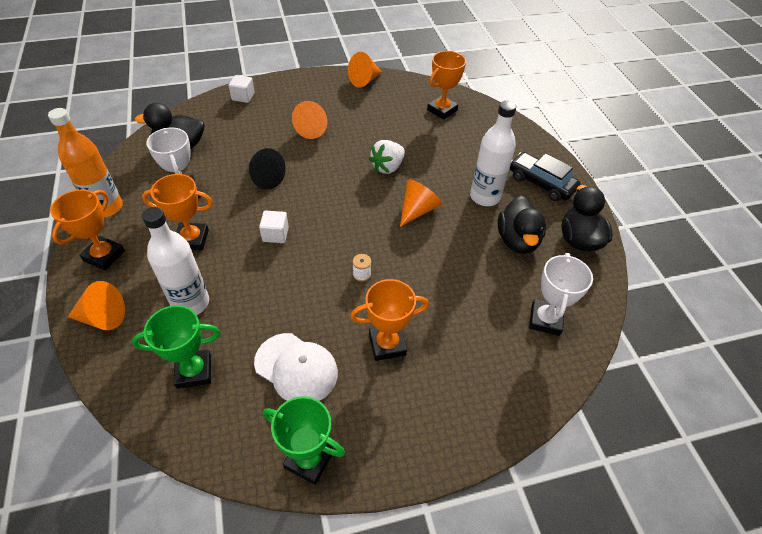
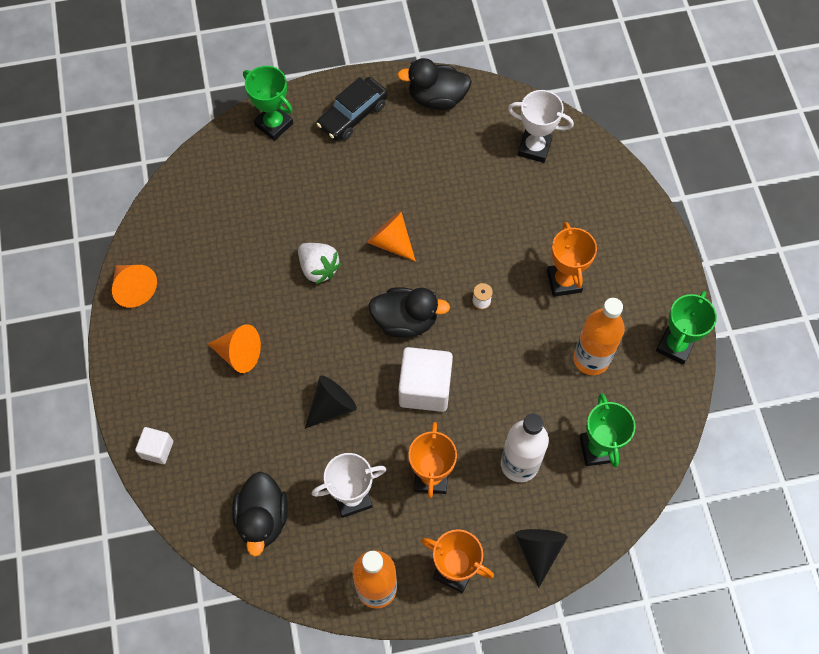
camera: 85 degrees left, 15 degrees up
(103, 317) = (538, 550): orange cone -> black cone
(275, 234) = (425, 388): white cube -> white cube, size x1.84
(296, 368) = (591, 359): white cap -> orange bottle
(442, 110) = (211, 199): orange trophy -> none
(485, 197) = (373, 173): white bottle -> none
(517, 138) = (274, 124): none -> green trophy
(517, 240) = (437, 153): black duck -> black duck (405, 321)

